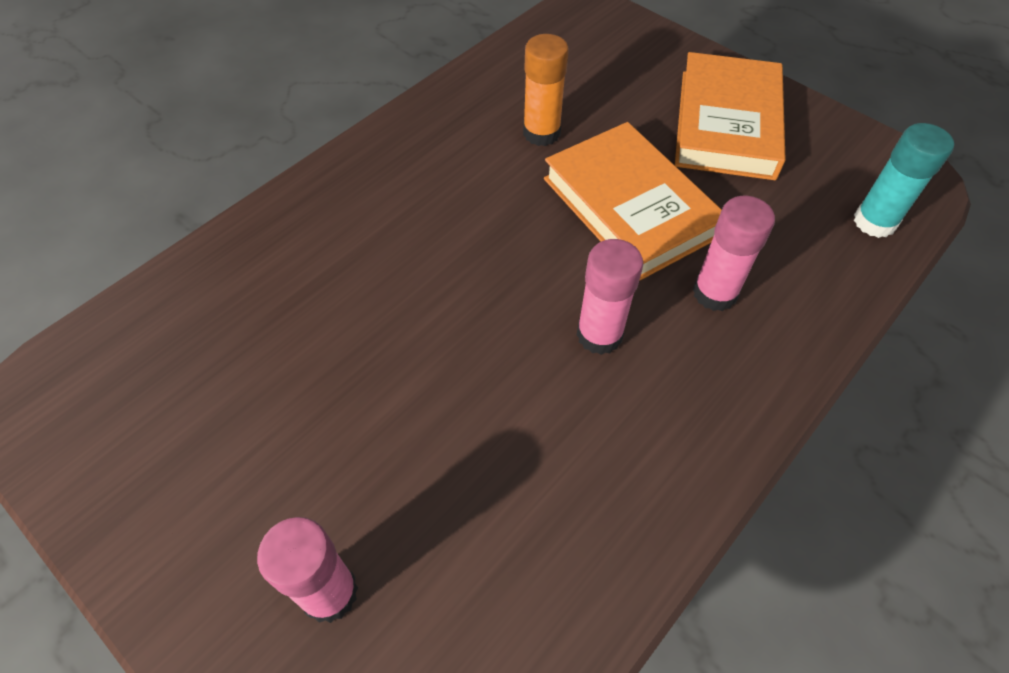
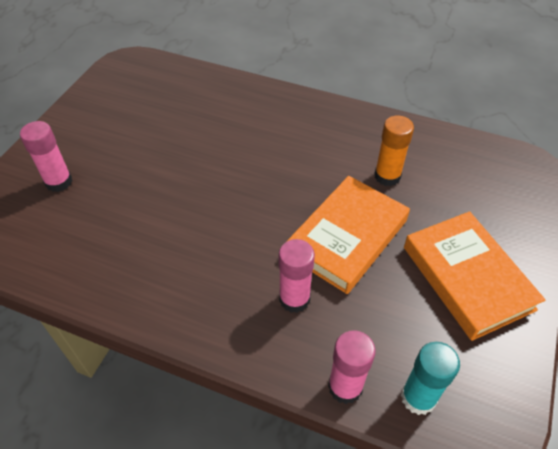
camera: 70 degrees right, 5 degrees down
(599, 335) = (235, 245): pink glue stick -> pink glue stick (345, 387)
(726, 123) = (467, 277): orange book -> orange book turned 75 degrees clockwise

